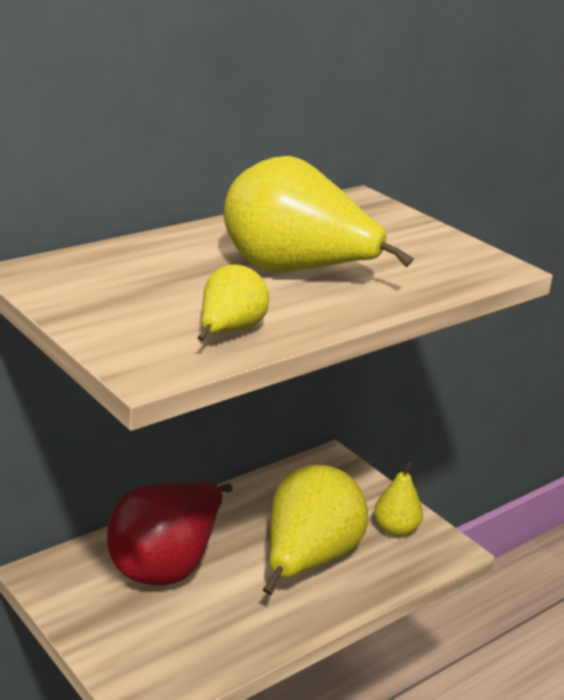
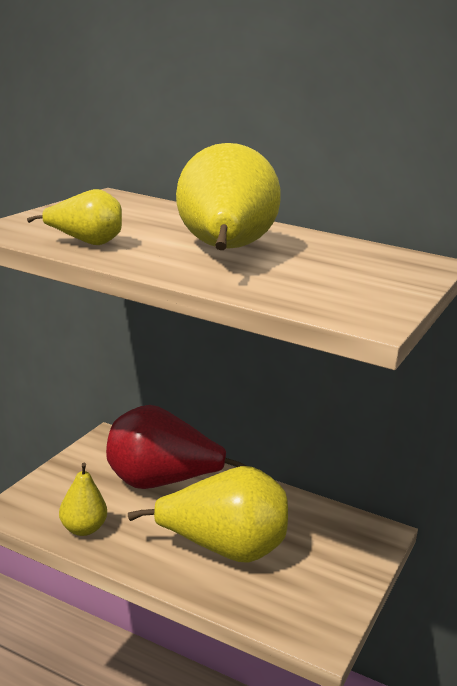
camera: 65 degrees right, 5 degrees down
(396, 529) = (315, 594): yellow pear -> yellow pear (83, 529)

